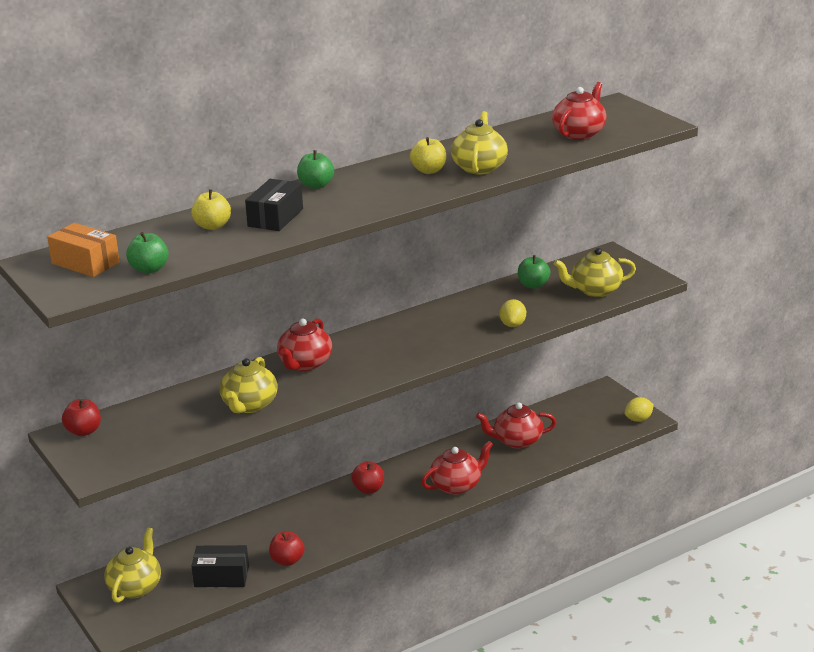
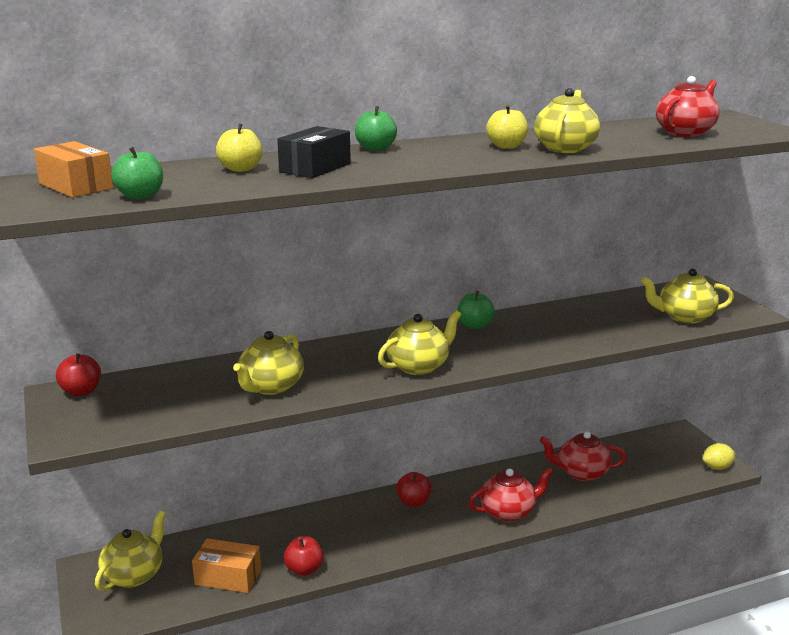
camera: 10 degrees right, 5 degrees down
(221, 576) = (228, 577): black box -> orange box
(305, 364) = (348, 353): red teapot -> none
(371, 369) = (419, 366): none -> yellow teapot
(512, 325) = (587, 340): yellow lemon -> none
(533, 285) = (615, 305): green apple -> green apple (474, 325)

